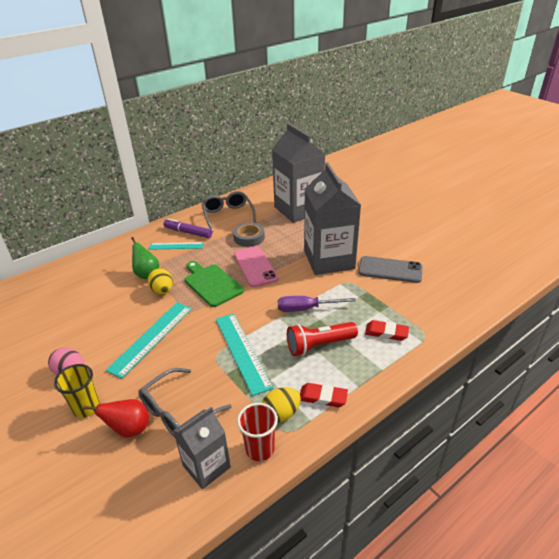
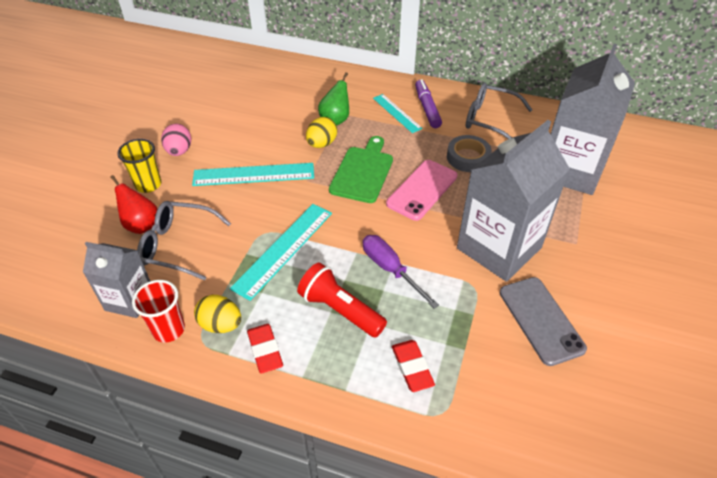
camera: 55 degrees right, 10 degrees up
(228, 215) = (489, 119): grey glasses -> grey glasses turned 105 degrees counterclockwise

